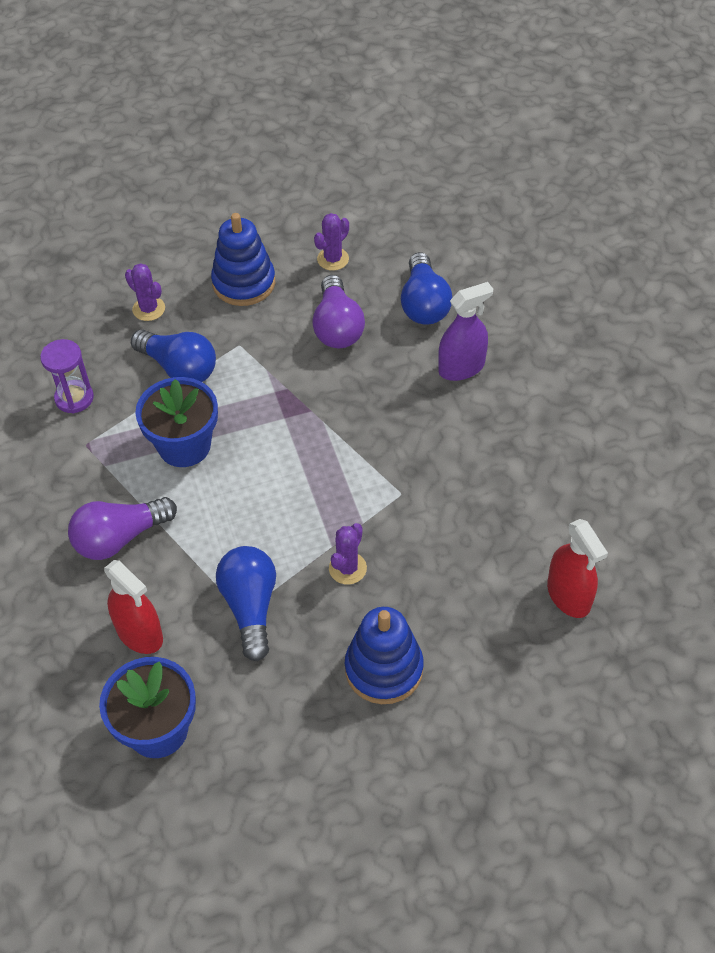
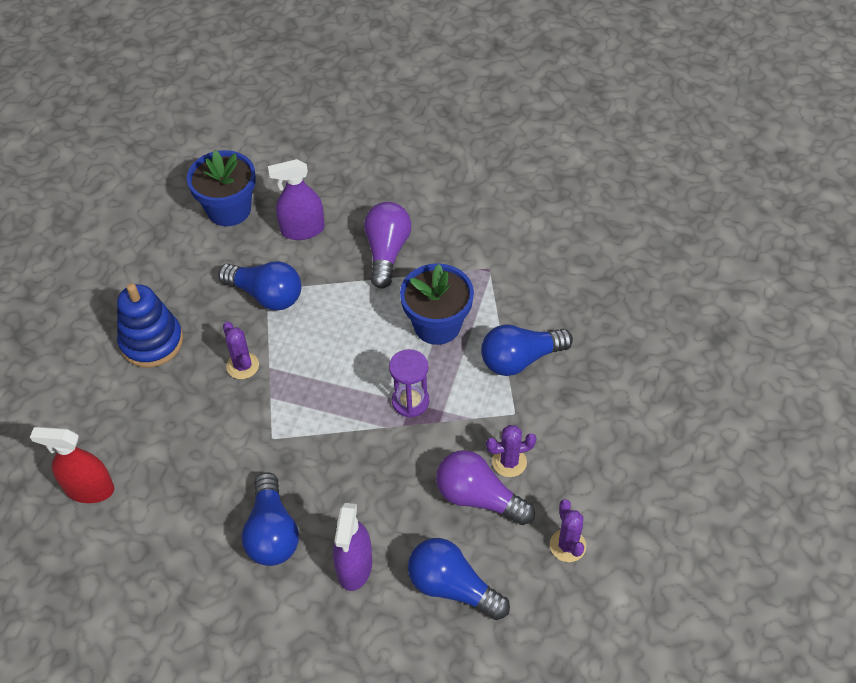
camera: 125 degrees right, 0 degrees up
(74, 398) = (541, 280): purple hourglass -> purple hourglass (410, 401)
(139, 633) = (302, 230): red spray bottle -> purple spray bottle
(149, 309) = (606, 370): purple cactus -> purple cactus (509, 462)
(244, 283) = (587, 455): blue stacking toy -> none
(483, 436) = (272, 532): none -> blue light bulb

